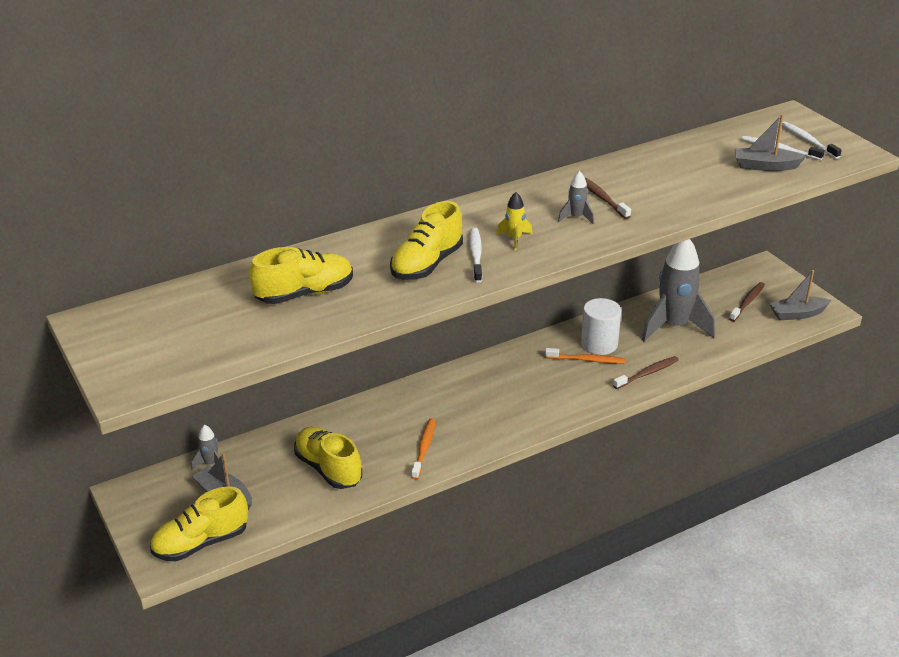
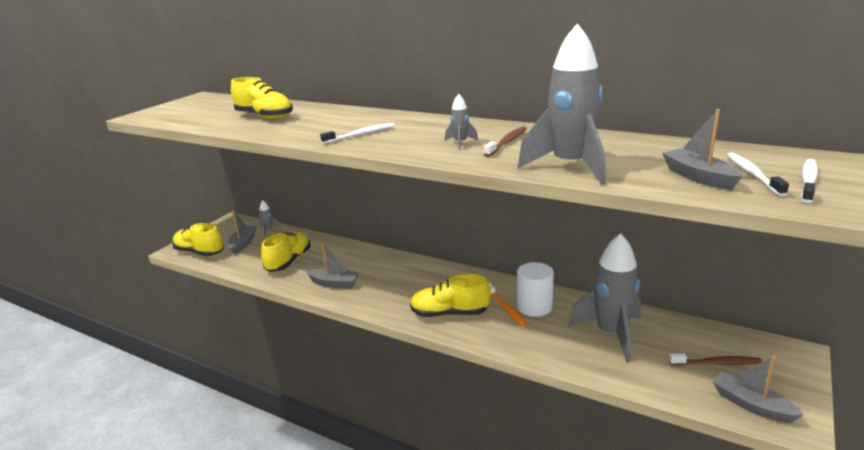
camera: 60 degrees right, 10 degrees down
(424, 448) = (334, 283): orange toothbrush -> grey boat
(427, 264) = (332, 128): yellow shoe -> yellow shoe (449, 313)
(514, 239) = (398, 137): yellow rocket -> none
(647, 373) = (524, 343): brown toothbrush -> none
(693, 197) = (570, 167): none -> grey rocket

